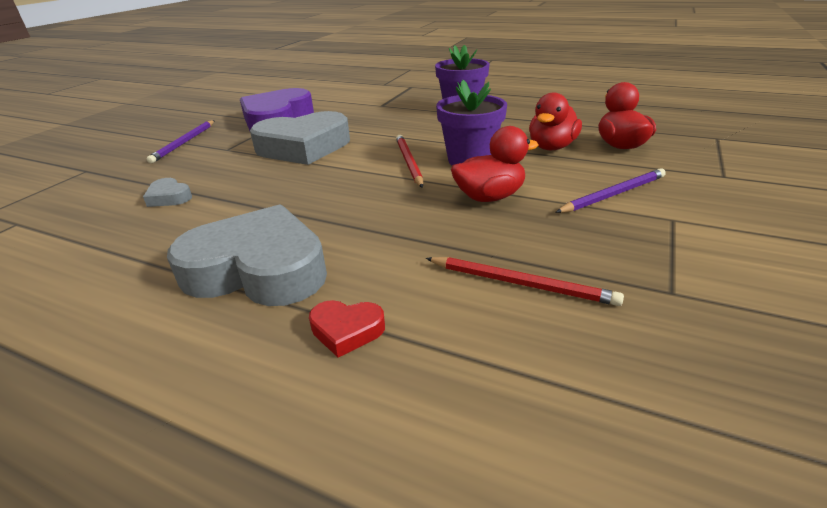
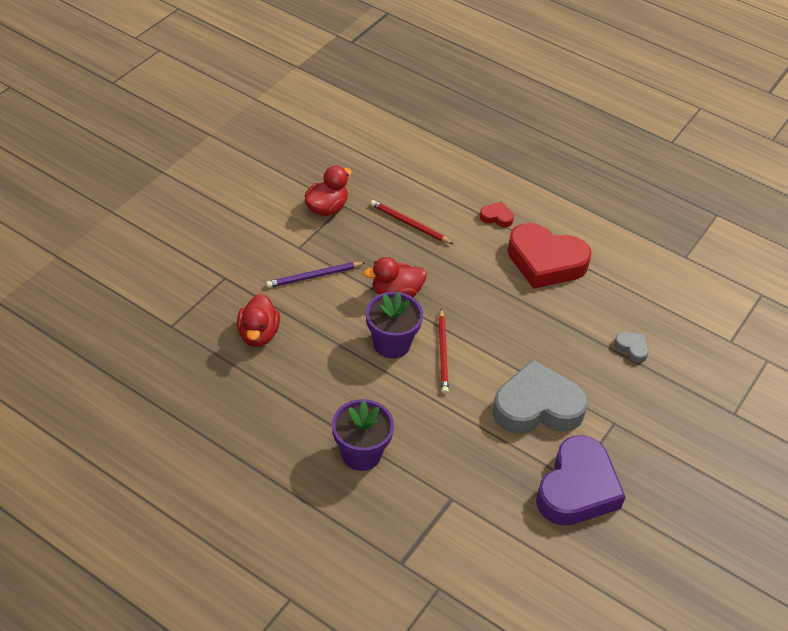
camera: 175 degrees left, 15 degrees up
(185, 143) = (664, 451): purple pencil -> none
(258, 269) = (545, 261): grey heart -> red heart
(551, 147) = (315, 347): red duck -> red duck (327, 208)

